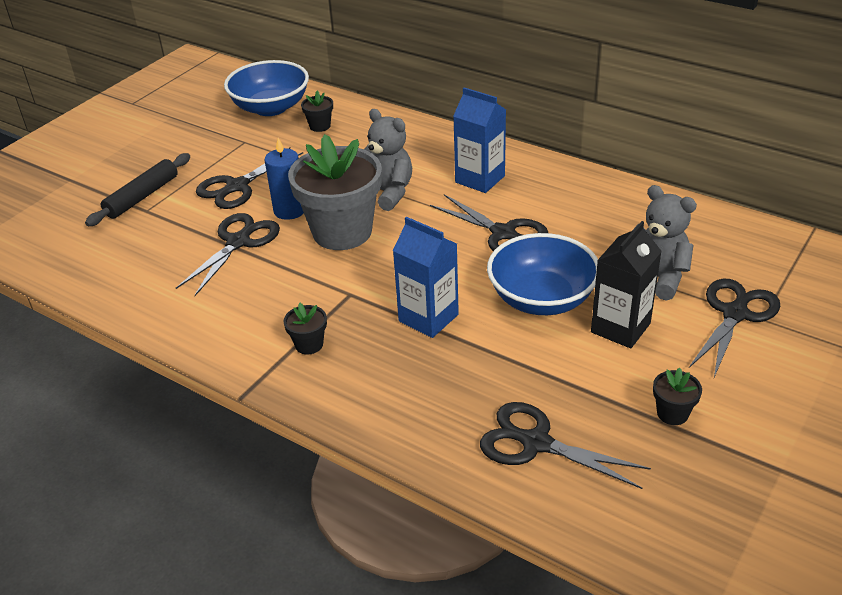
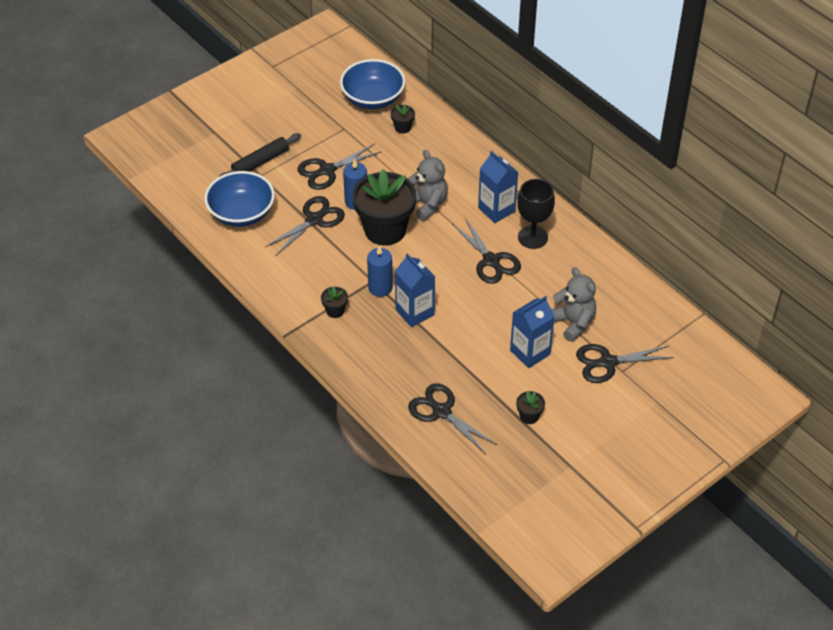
camera: 15 degrees right, 10 degrees up
(342, 232) = (385, 230): grey flower pot -> black flower pot
(364, 300) = (380, 288): none -> blue candle
(542, 298) = (492, 318): blue bowl -> blue bowl (241, 213)
(543, 197) = (532, 237): none -> black goblet
(620, 328) = (530, 352): black carton -> blue carton
(735, 313) = (607, 362): black scissors -> black scissors turned 150 degrees counterclockwise

